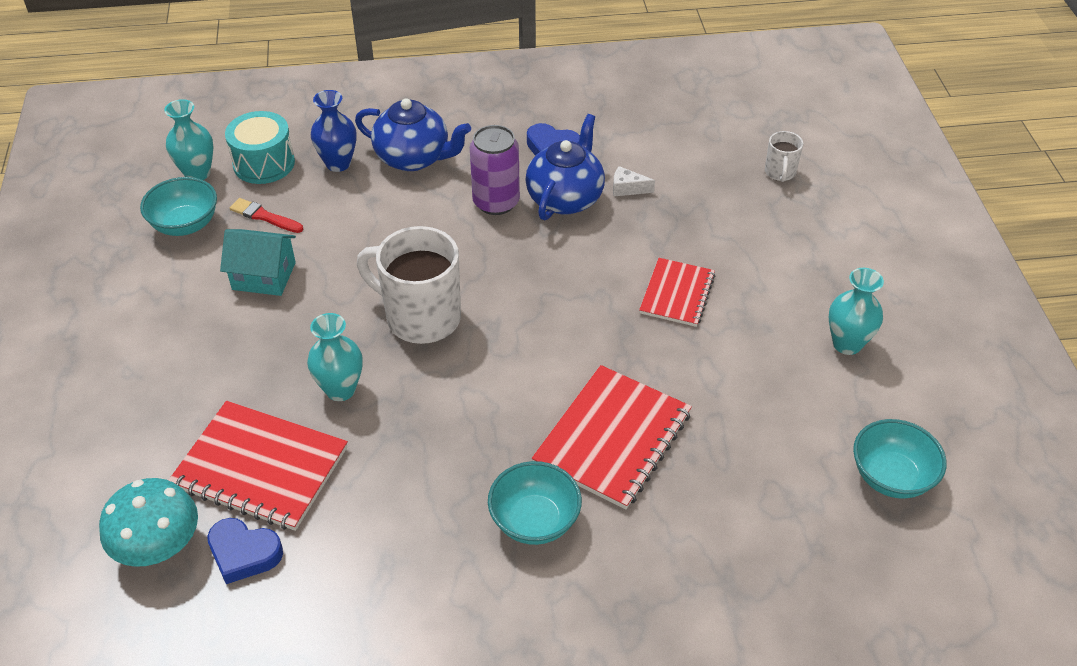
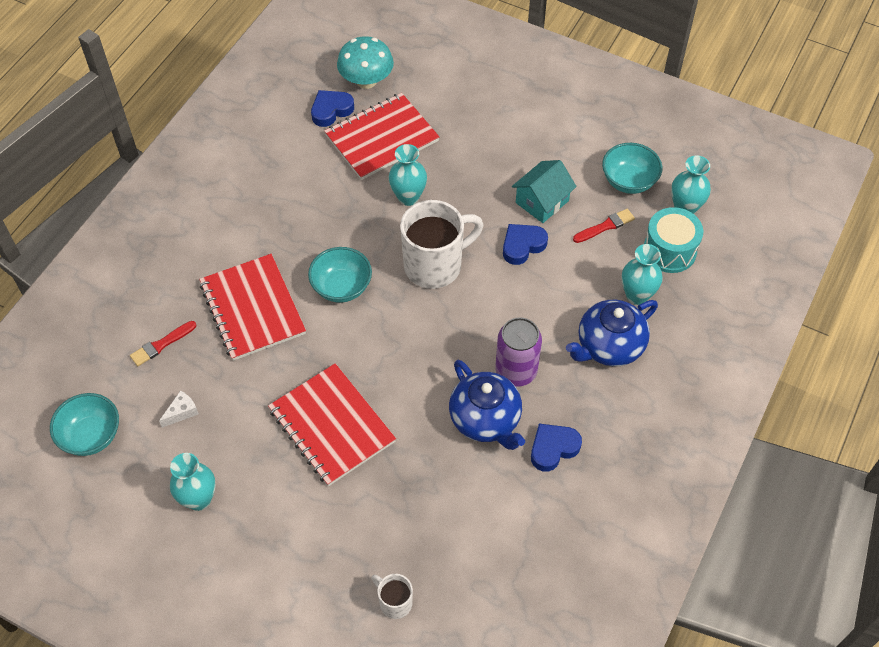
camera: 125 degrees right, 10 degrees up
(338, 163) = (637, 295): blue vase -> turquoise vase
(338, 264) = (522, 246): none -> blue heart
(534, 521) = (235, 238): turquoise bowl -> turquoise bowl (341, 287)
(627, 188) = (464, 470): white cheese -> white cheese (182, 412)
(677, 294) = (331, 426): red notebook -> red notebook, size x1.62
(735, 492) = (161, 344): none -> red brush

